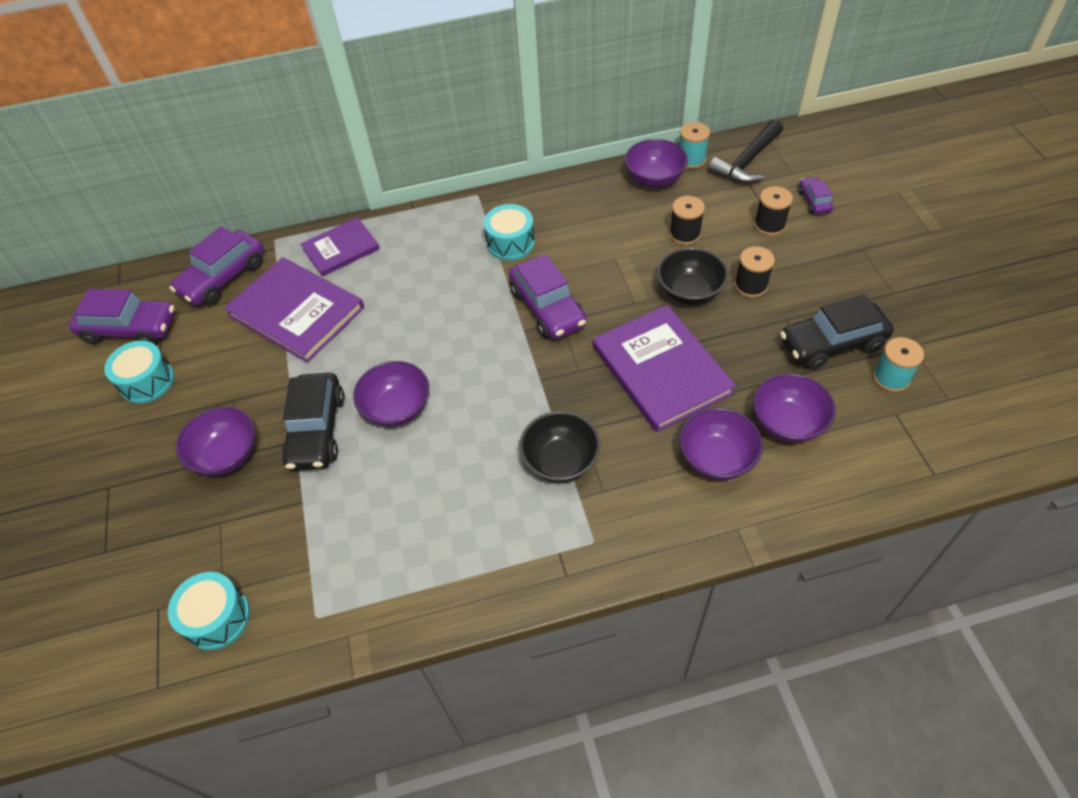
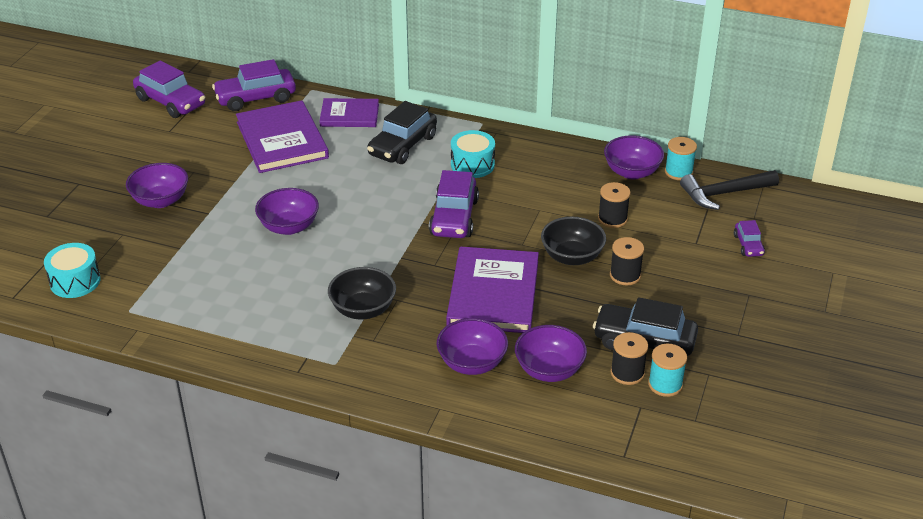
camera: 30 degrees right, 15 degrees down
(147, 381) = (153, 137): turquoise drum -> none
(316, 430) = (227, 214): black car -> black car (402, 146)
(769, 225) = (689, 244): black spool -> black spool (627, 373)
(814, 201) = (748, 245): purple car -> purple car turned 150 degrees clockwise

